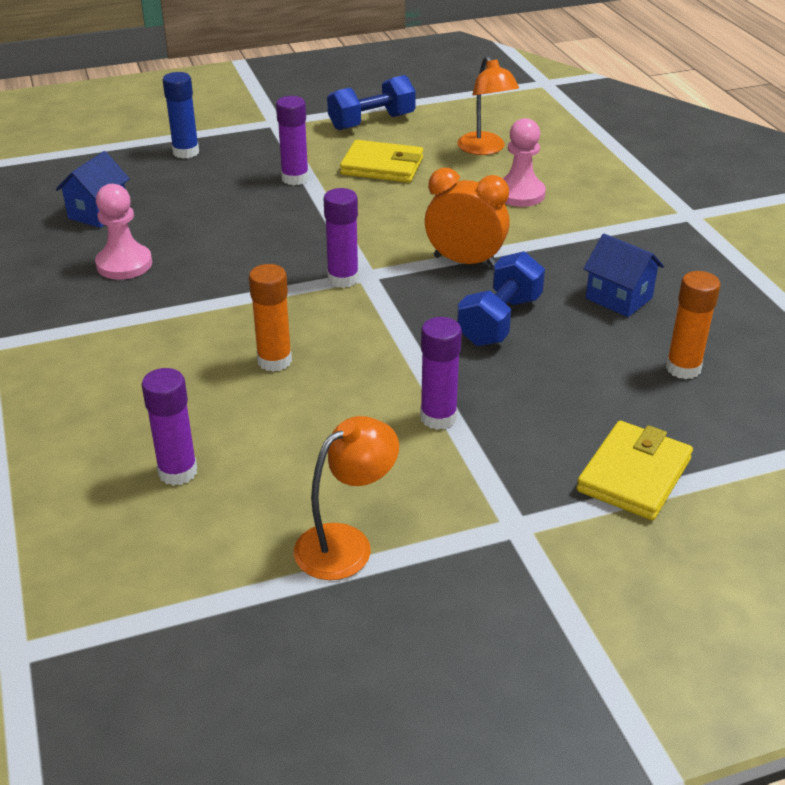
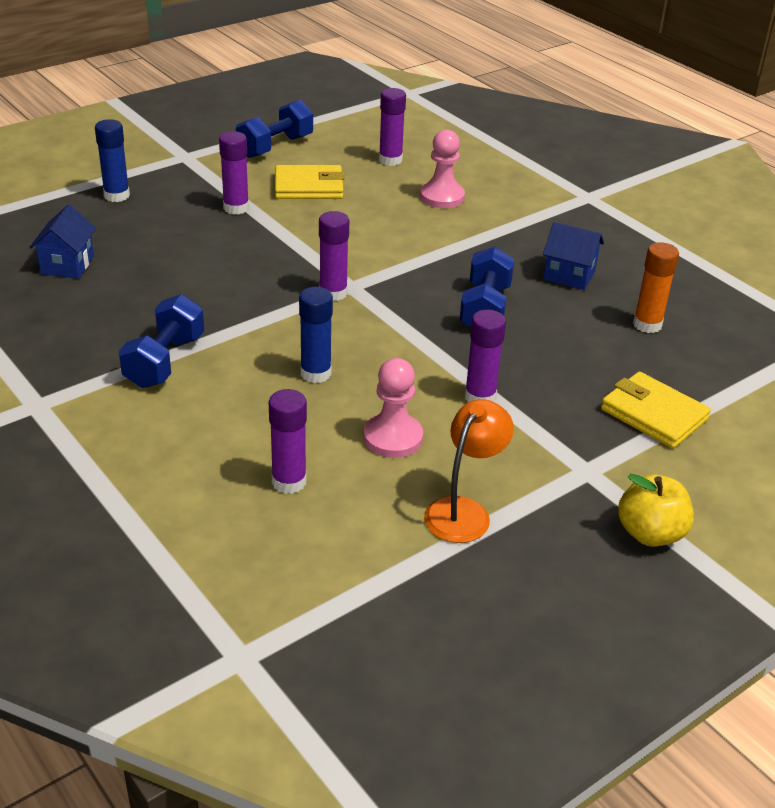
camera: 20 degrees left, 0 degrees up
(124, 264) = (124, 309): pink pawn -> pink pawn (393, 438)
(131, 323) = (165, 361): none -> blue dumbbell
(274, 361) = (315, 373): orange glue stick -> blue glue stick
(465, 261) = (428, 262): orange clock -> none
(485, 149) = (390, 160): orange lamp -> purple glue stick
(551, 617) = (650, 533): none -> yellow apple
(634, 475) = (653, 414): yellow wallet -> yellow wallet turned 60 degrees counterclockwise

